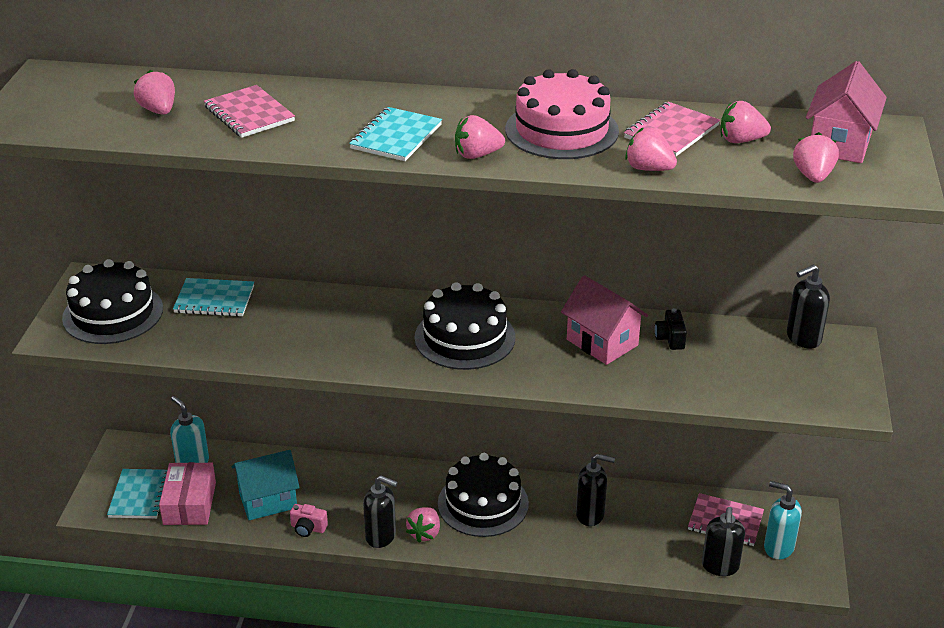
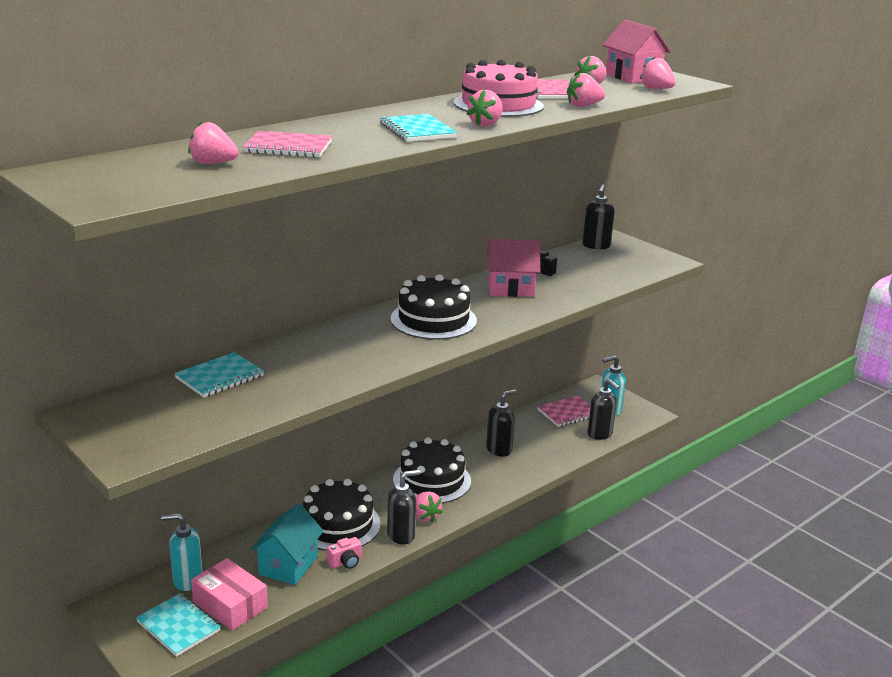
camera: 50 degrees left, 10 degrees down
(113, 313) = (150, 422): black cake -> black cake (338, 524)

